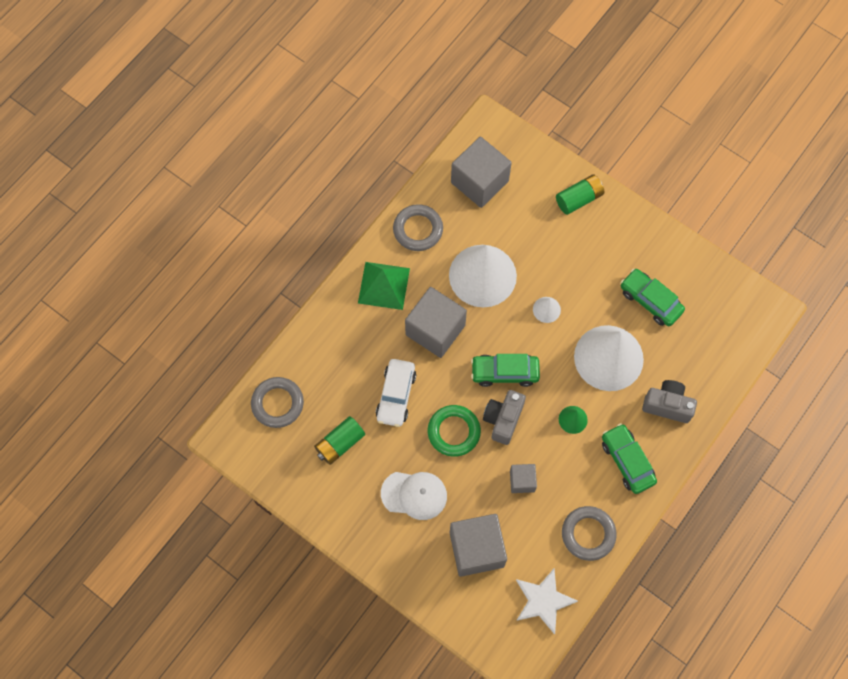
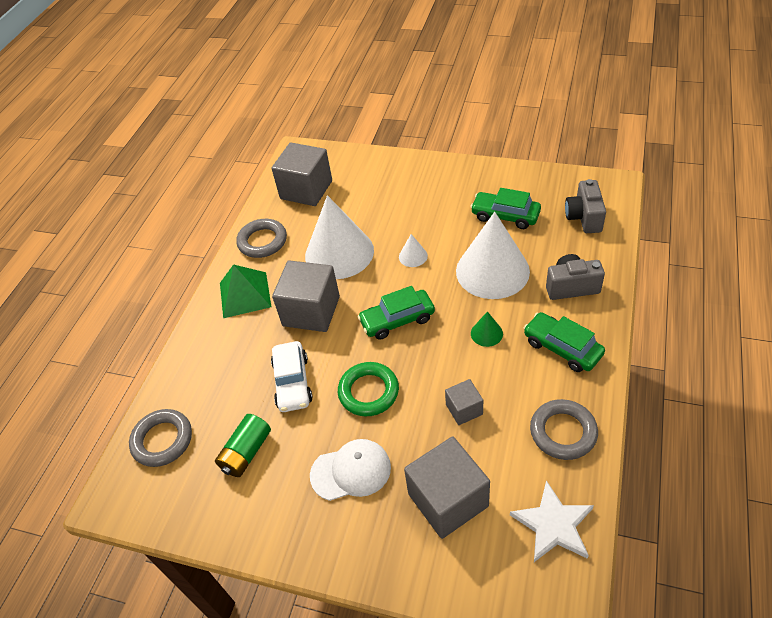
camera: 15 degrees left, 20 degrees down
(503, 420) = (415, 361): grey camera -> grey camera (584, 217)
(579, 199) = (401, 171): green battery -> none

